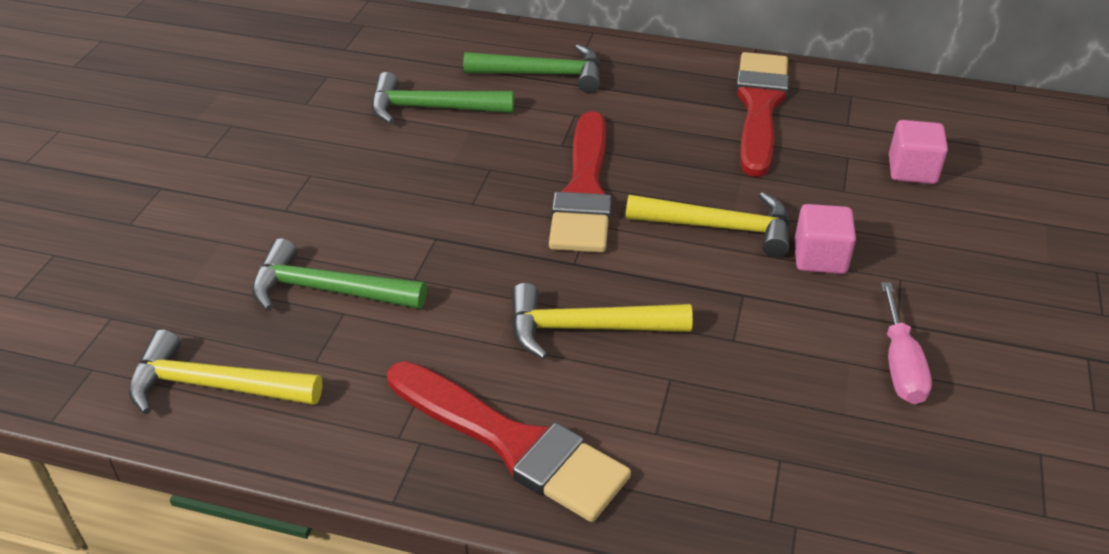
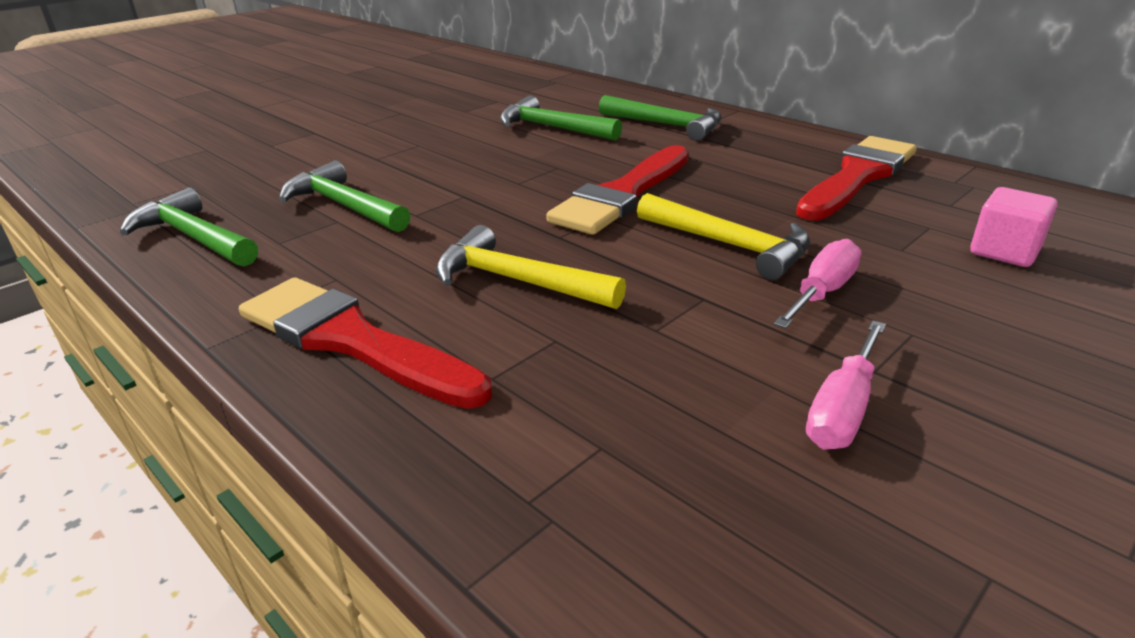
camera: 30 degrees right, 10 degrees down
(214, 386) = (194, 237): yellow hammer -> green hammer
(512, 443) = (352, 340): red brush -> red brush turned 150 degrees clockwise
(820, 258) = (822, 292): pink cube -> pink screwdriver

